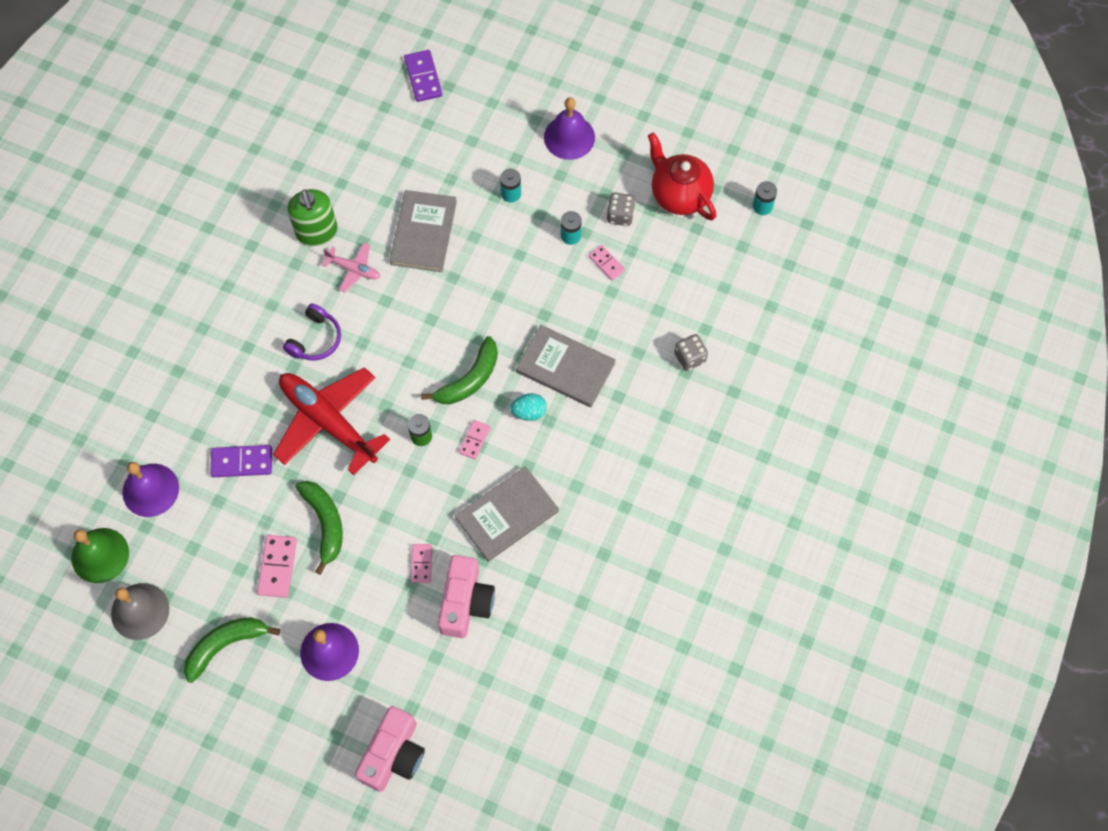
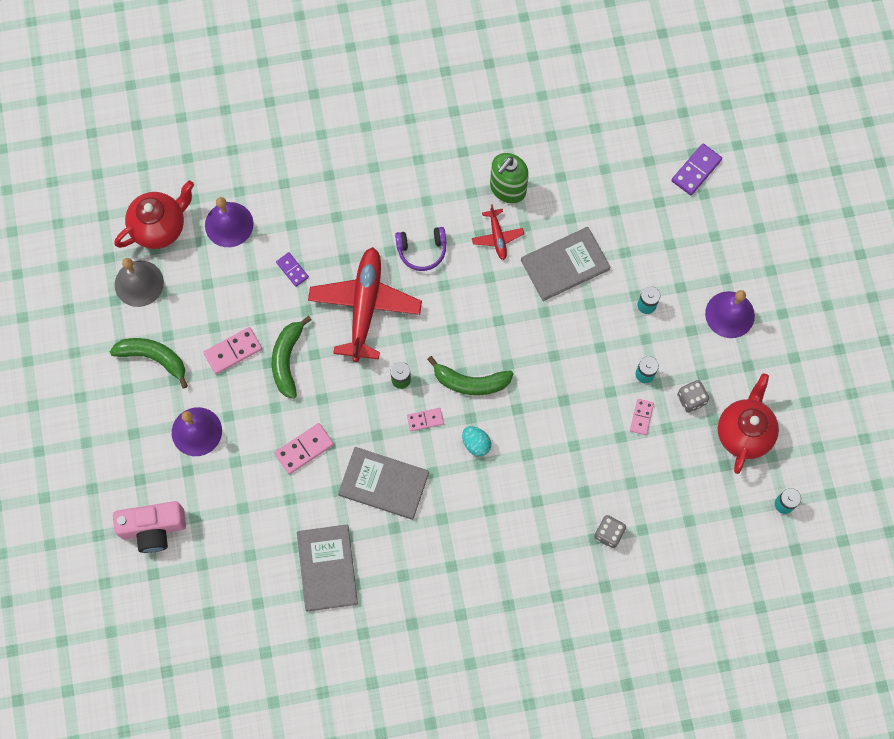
camera: 55 degrees right, 5 degrees up
(100, 555) = (160, 227): green bell -> red teapot
(242, 462) = (292, 270): purple domino -> purple domino, size x0.64
(325, 523) = (287, 360): green banana -> green banana turned 150 degrees clockwise
(354, 269) = (497, 237): pink plane -> red plane
(421, 563) = (304, 449): pink domino -> pink domino, size x1.57
(465, 602) = (297, 501): pink camera -> none
(565, 367) = (531, 445): grey book -> grey book (327, 568)

